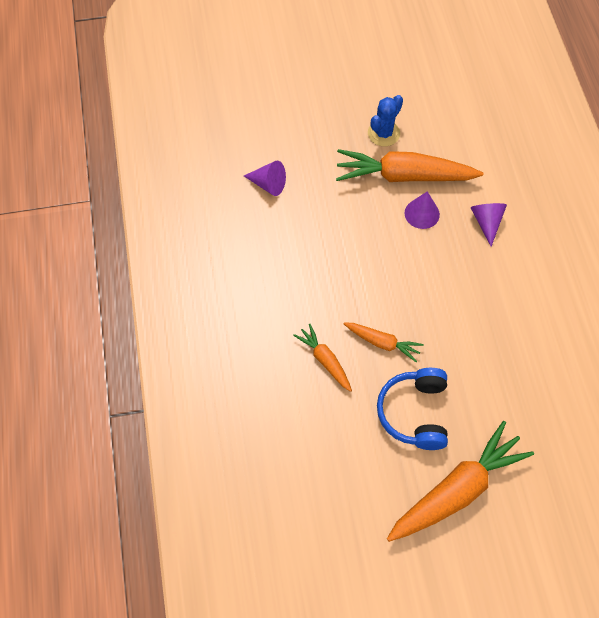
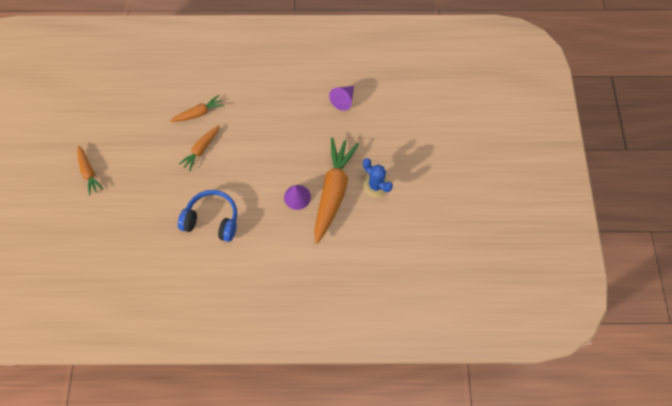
camera: 100 degrees right, 5 degrees up
(414, 413) = (147, 158): blue headphones -> blue headphones (212, 219)
(457, 490) = (89, 172): orange carrot -> orange carrot, size x0.51
(486, 222) = (279, 241): purple cone -> none

